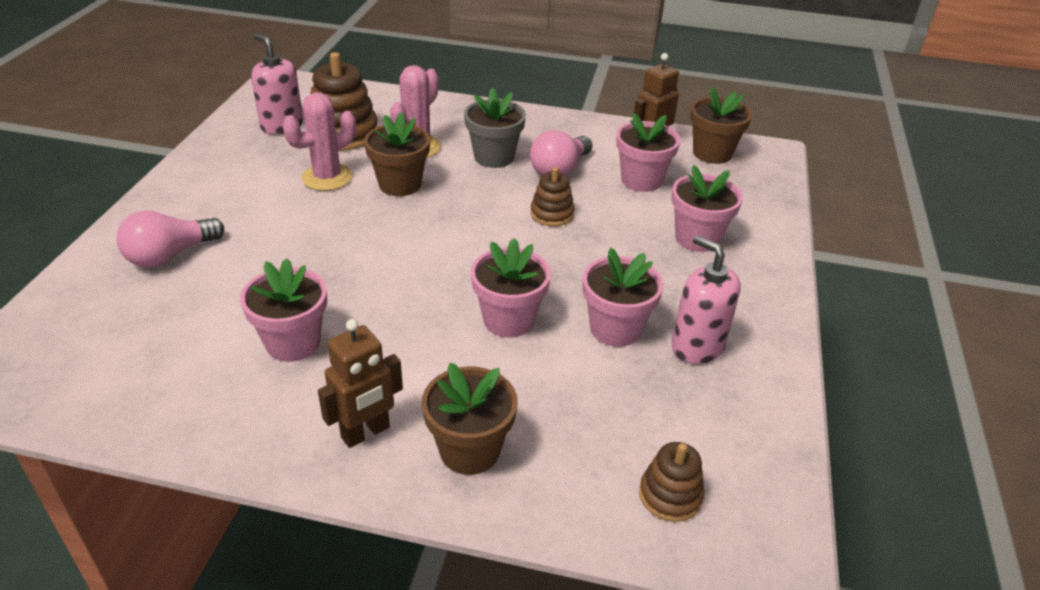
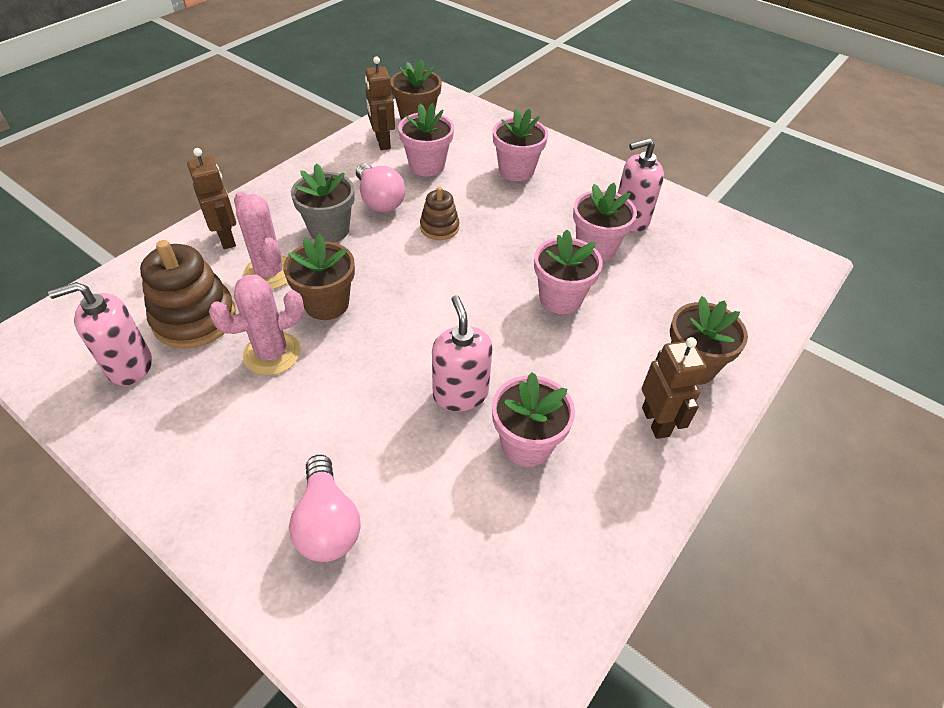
camera: 65 degrees left, 10 degrees up
(327, 177) = (272, 354): pink cactus -> pink cactus turned 75 degrees clockwise
(335, 286) = (460, 394): none -> pink soap dispenser
(442, 116) = (226, 238): none -> brown robot
(670, 495) = (756, 285): brown stacking toy -> none

